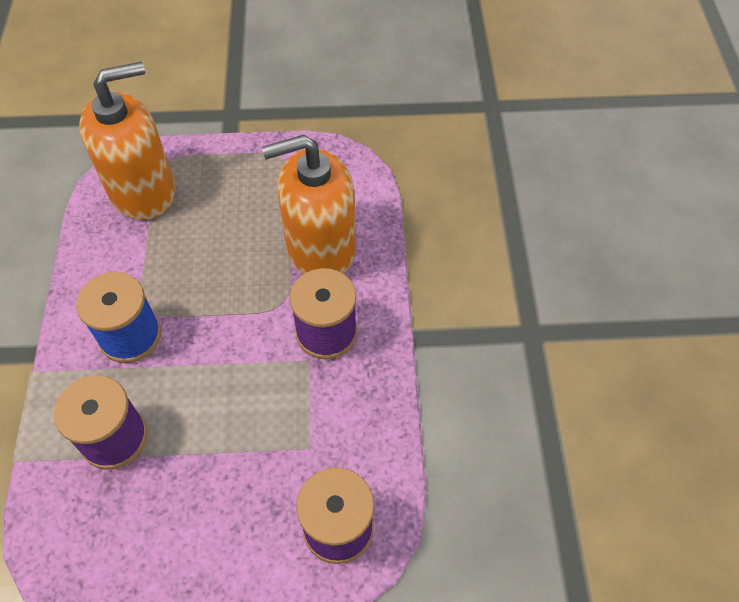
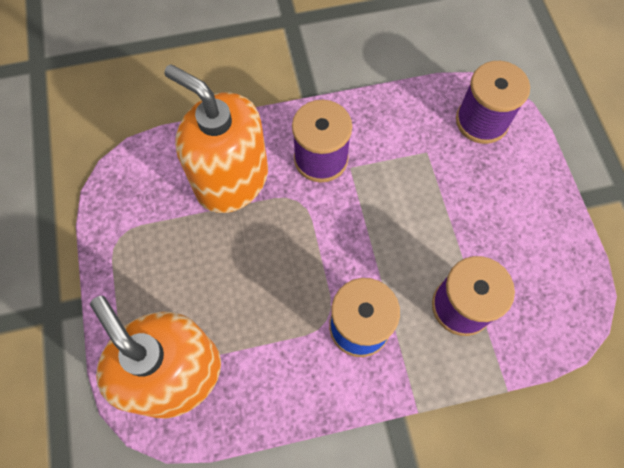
camera: 100 degrees left, 10 degrees up
(320, 248) = (231, 180): orange soap dispenser -> orange soap dispenser turned 150 degrees clockwise

